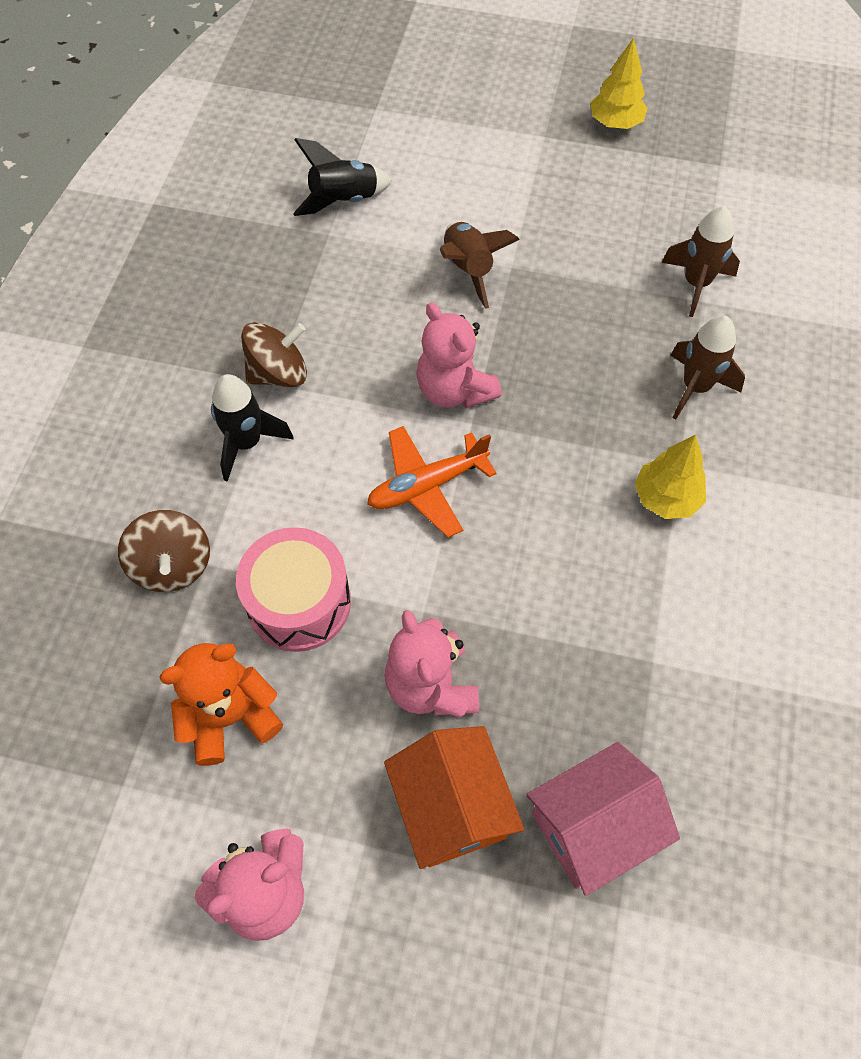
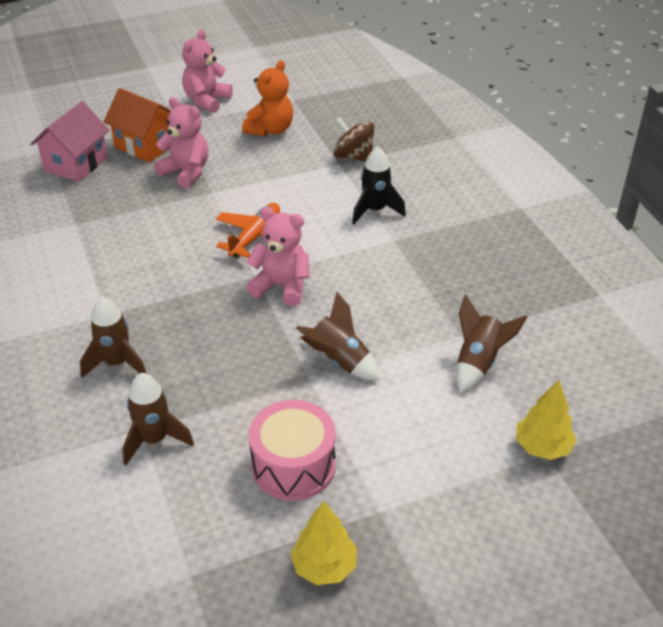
camera: 145 degrees right, 20 degrees down
(278, 373) = (396, 246): brown spinning top -> none
(299, 602) = (278, 170): pink drum -> pink drum (293, 466)
(343, 201) = (478, 363): black rocket -> brown rocket
(666, 498) = (105, 293): yellow tree -> yellow tree (542, 447)

